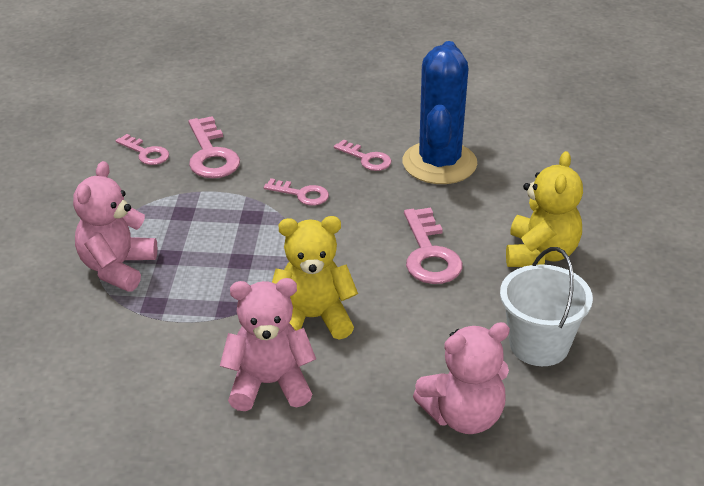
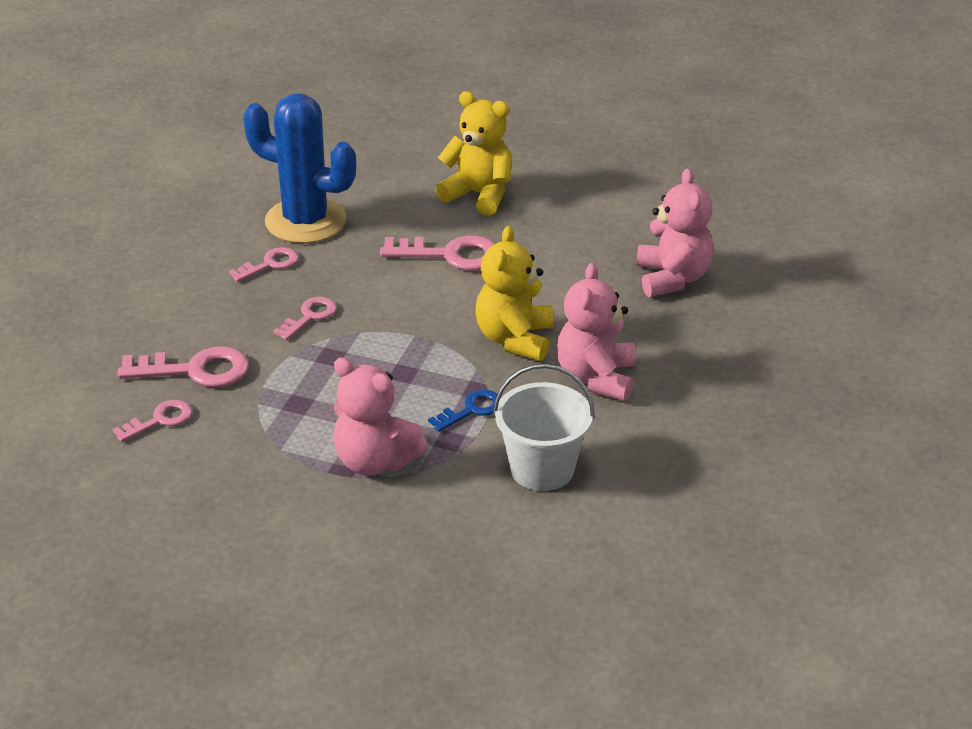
camera: 75 degrees left, 0 degrees up
(198, 310) = (471, 410): none -> blue key
(539, 345) = (600, 222): white bucket -> white bucket (542, 469)

